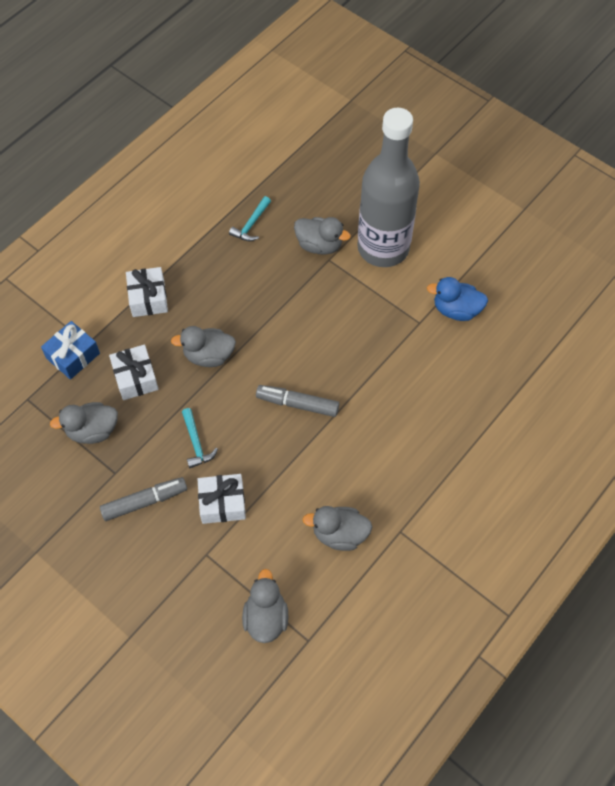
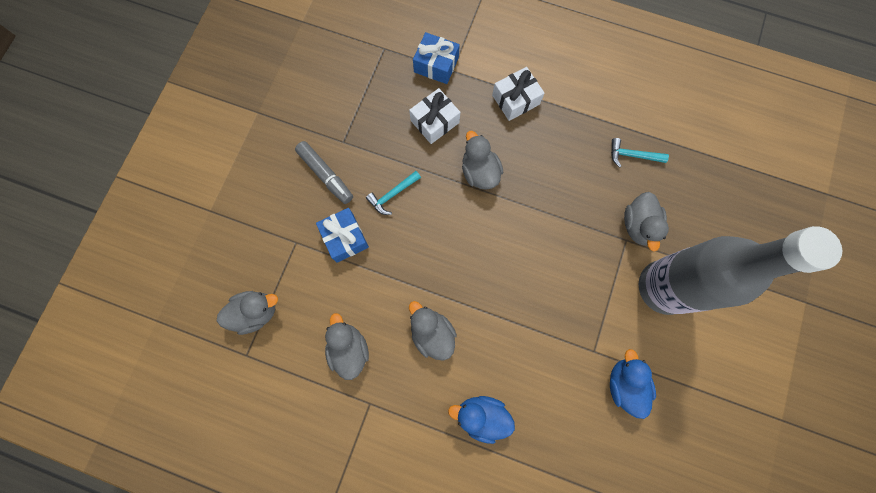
camera: 70 degrees right, 15 degrees up
(92, 431) = (374, 109): grey duck -> grey duck (432, 333)
(222, 503) = (345, 238): white gift -> blue gift
(297, 404) = (462, 266): grey marker -> none
(445, 435) = (481, 415): none -> blue duck

